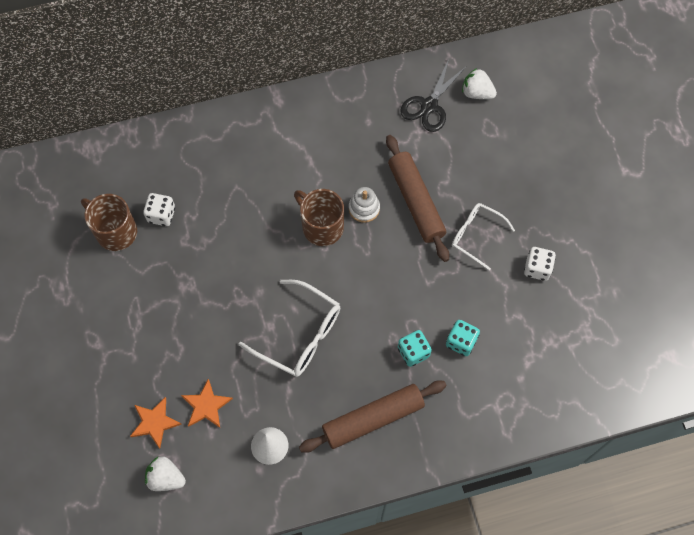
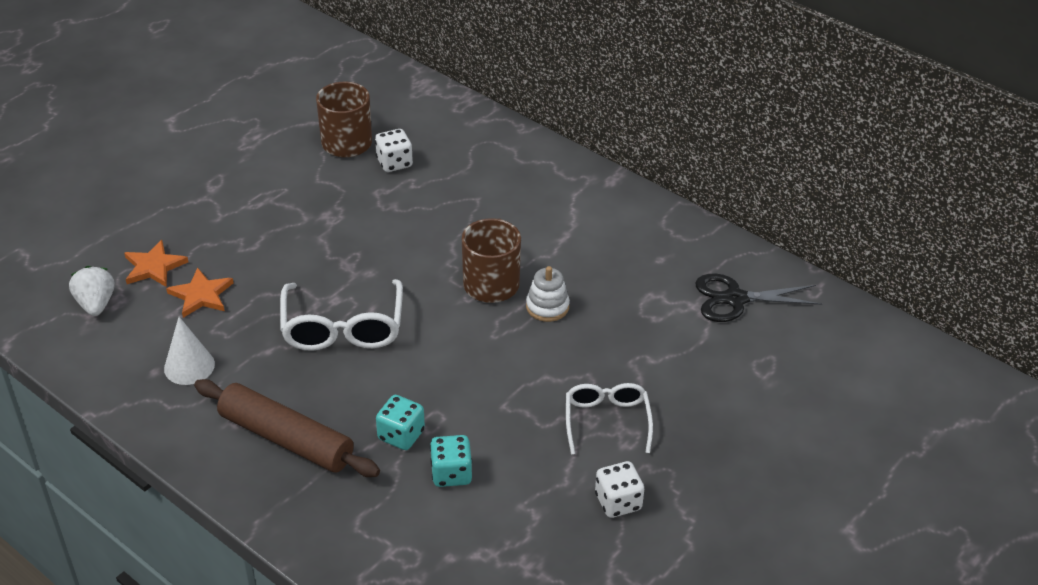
camera: 55 degrees right, 25 degrees down
(416, 201) = (599, 346): brown rolling pin -> none
(477, 93) = (798, 332): white strawberry -> none

